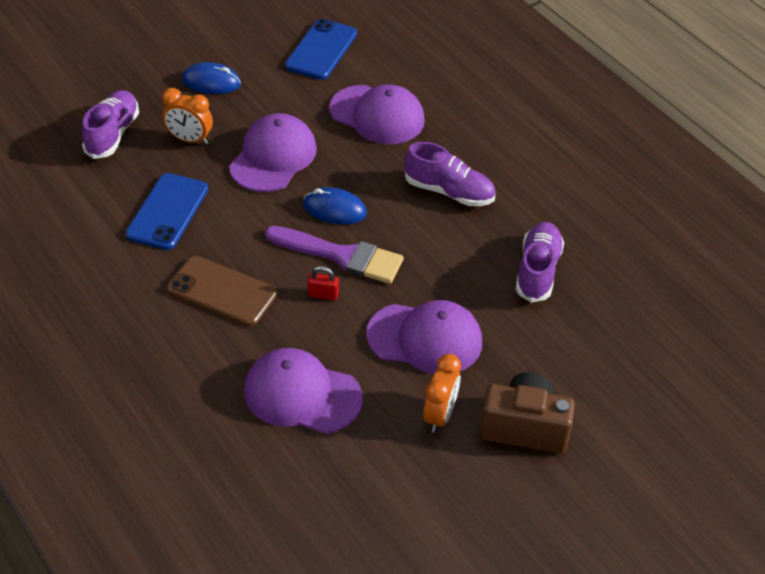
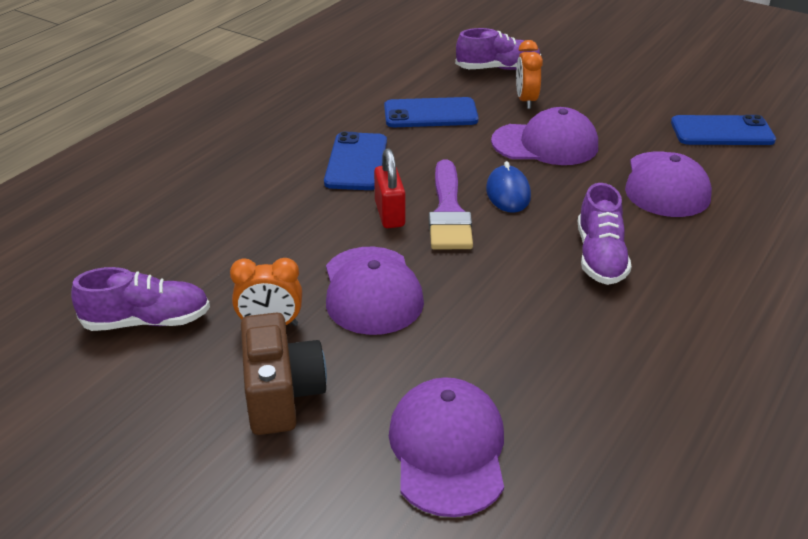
camera: 70 degrees right, 10 degrees down
(211, 82) = (609, 91): blue mouse -> none
(222, 292) = (356, 162): brown phone -> blue phone
(302, 394) = (257, 233): purple cap -> purple cap (447, 449)
(323, 294) = (390, 214): red padlock -> red padlock, size x1.68
(537, 271) = (532, 351): purple shoe -> purple shoe (147, 321)

